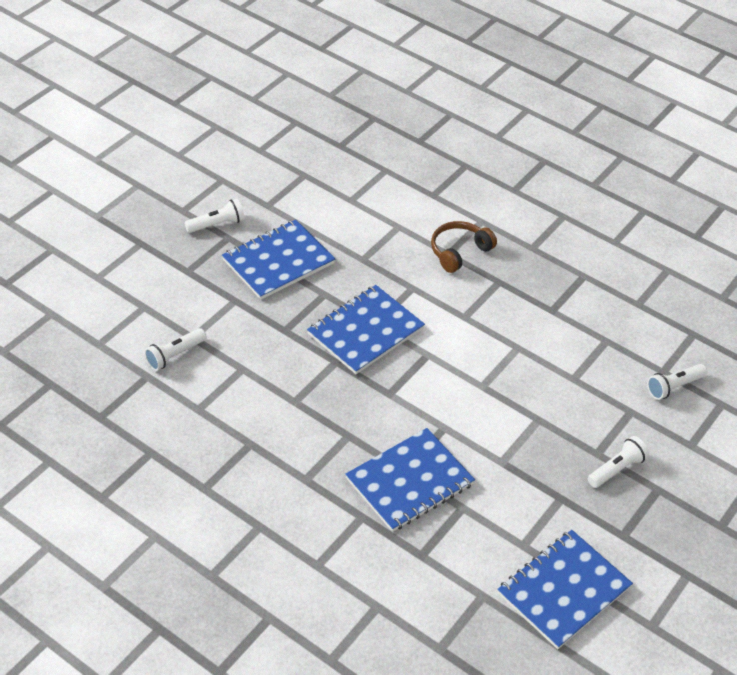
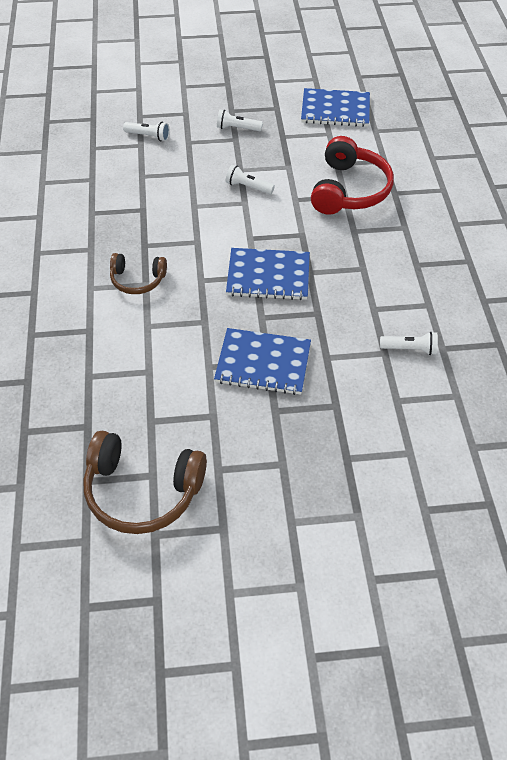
camera: 130 degrees left, 5 degrees up
(217, 224) = (271, 429): white flashlight -> white flashlight (248, 187)
(254, 139) = (142, 491): none -> brown headphones
(409, 481) = (349, 190): blue notebook -> red headphones

